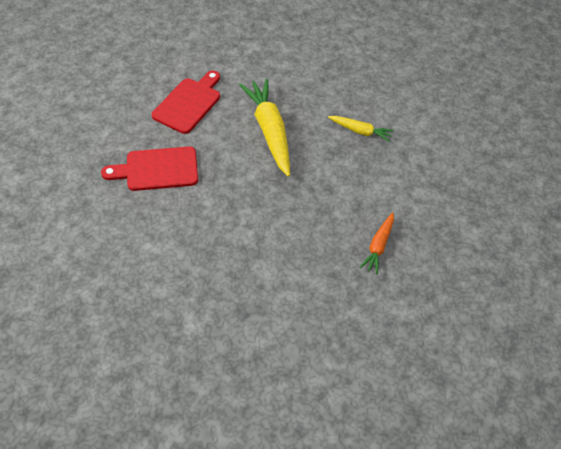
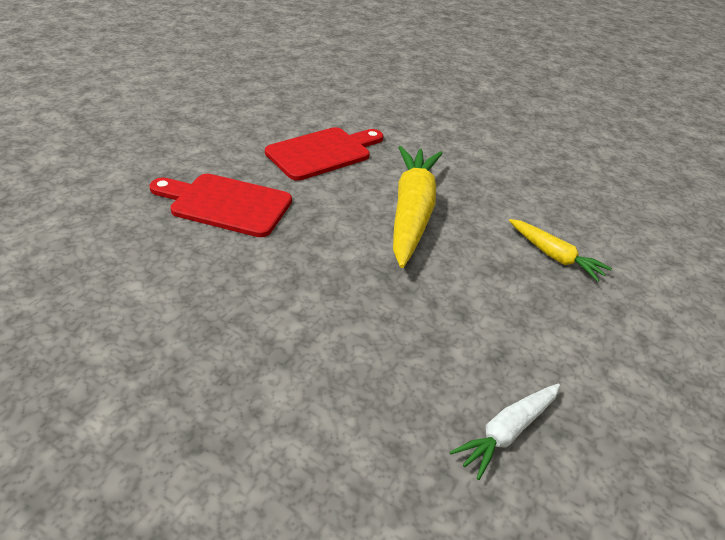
camera: 25 degrees right, 15 degrees down
(378, 246) = (507, 432): orange carrot -> white carrot

